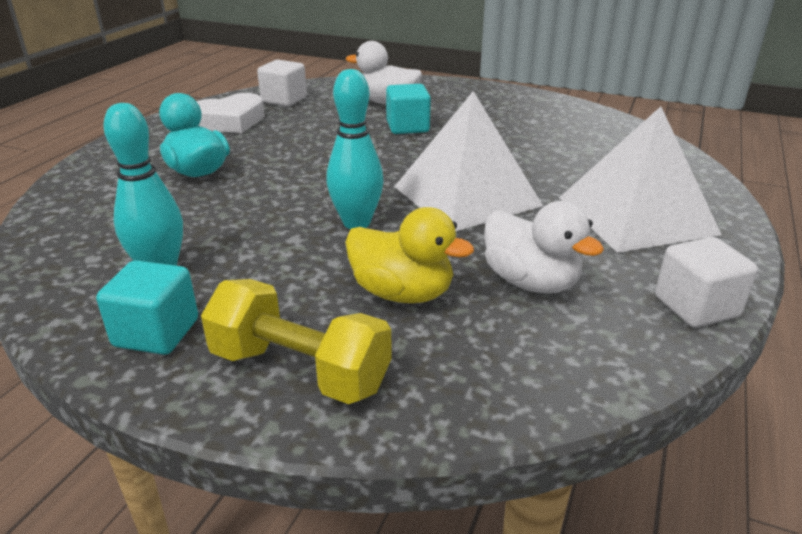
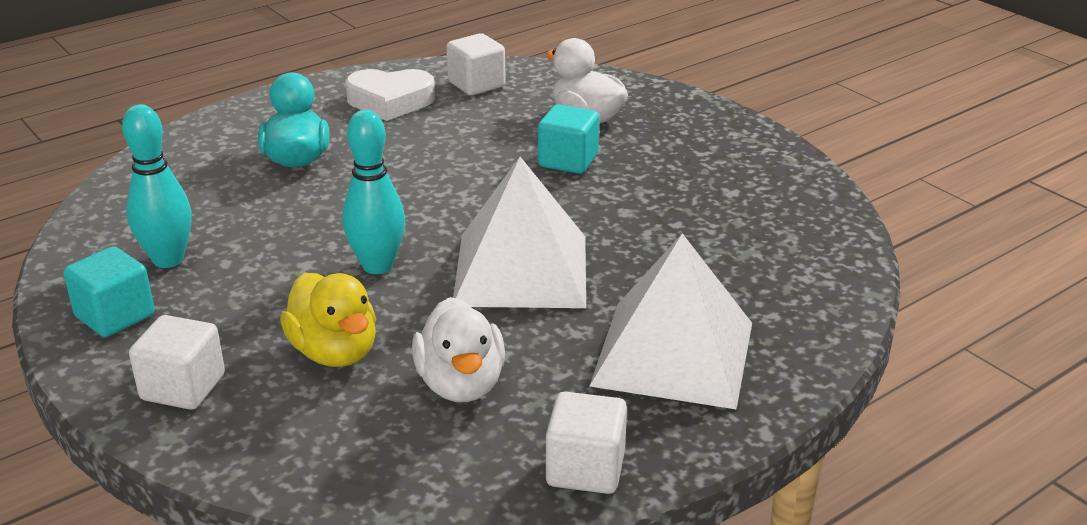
camera: 30 degrees right, 0 degrees up
(300, 370) = (183, 387): yellow dumbbell -> white cube

